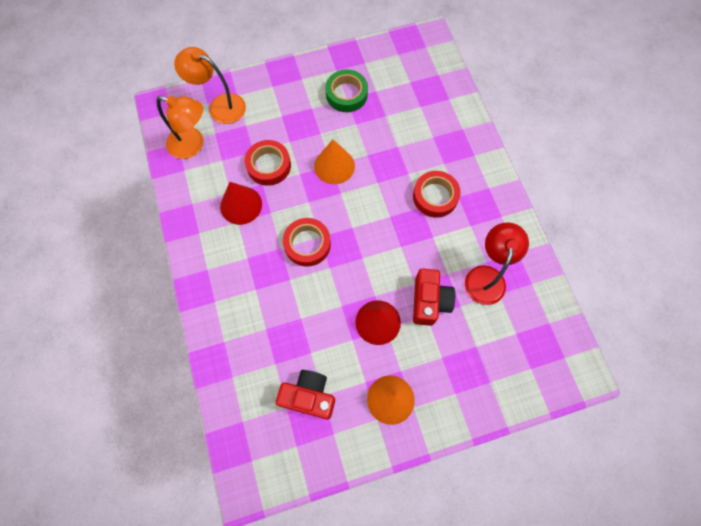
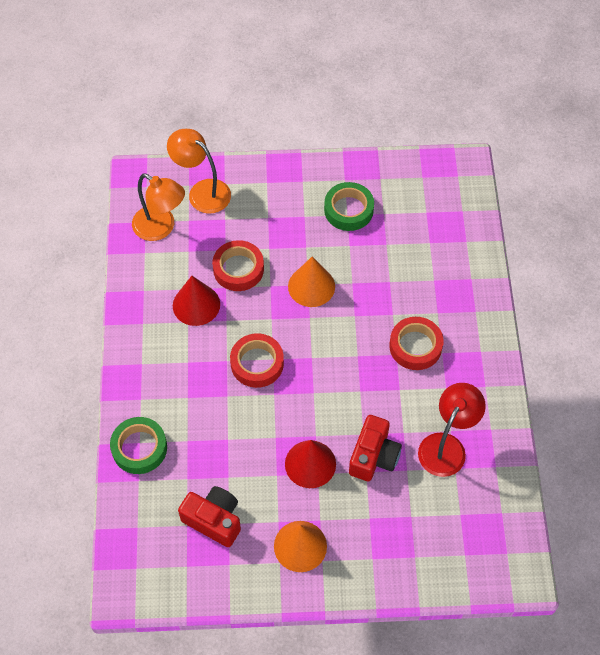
camera: 15 degrees right, 10 degrees down
(225, 347) = (139, 448): none -> green tape

